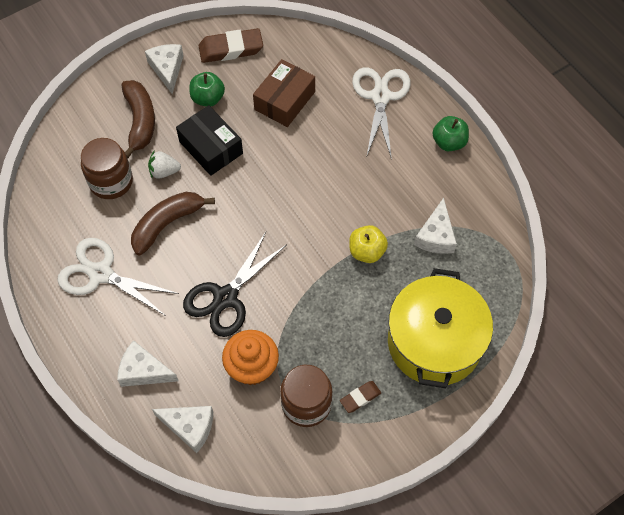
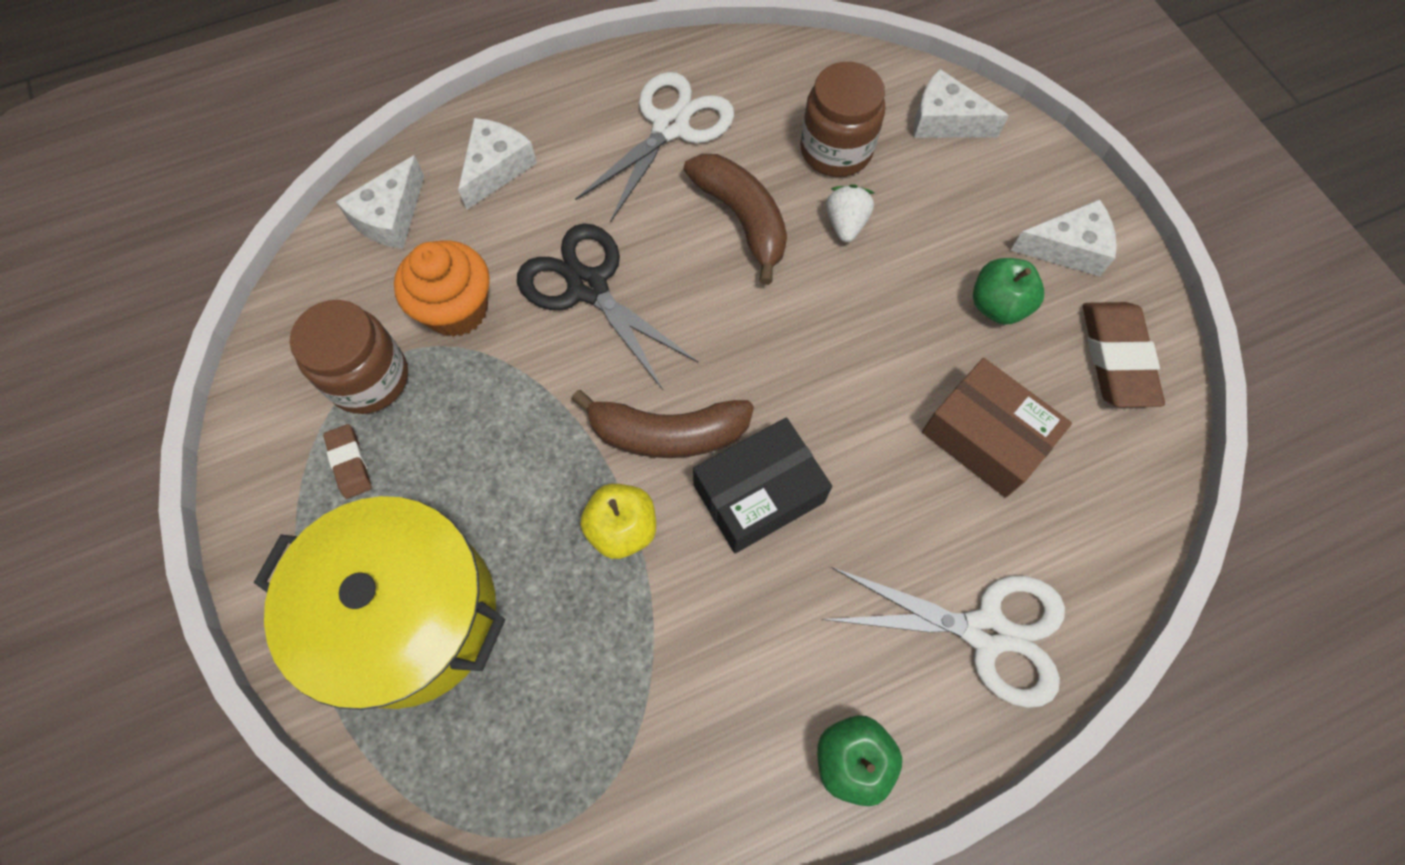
camera: 100 degrees right, 5 degrees up
(140, 121) = (953, 198): brown banana -> brown banana (667, 433)
(211, 147) = (887, 298): black box -> black box (758, 493)
(436, 236) = (627, 672): white cheese -> white cheese (945, 121)

